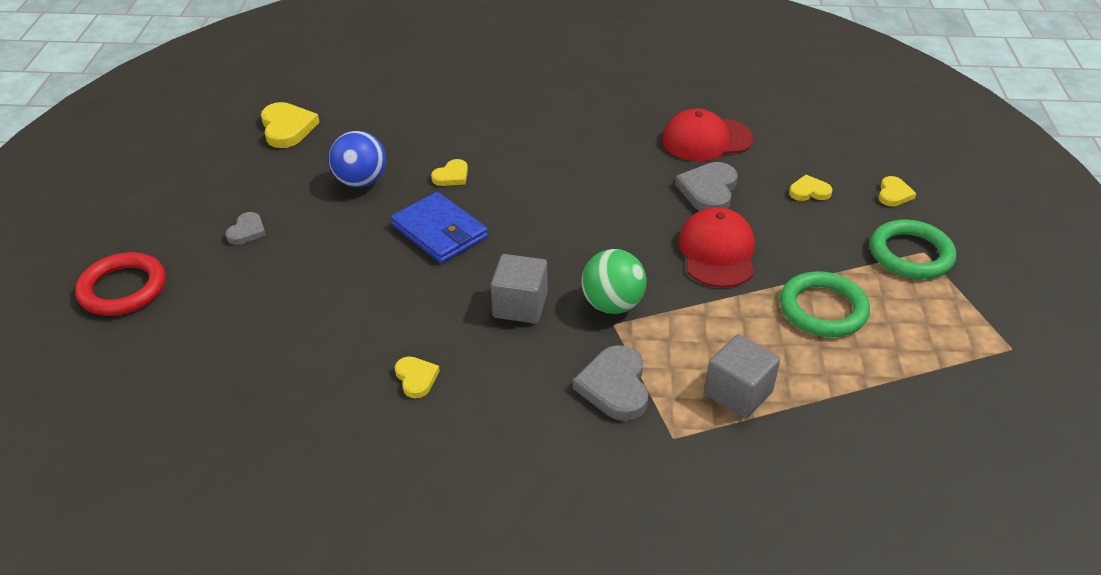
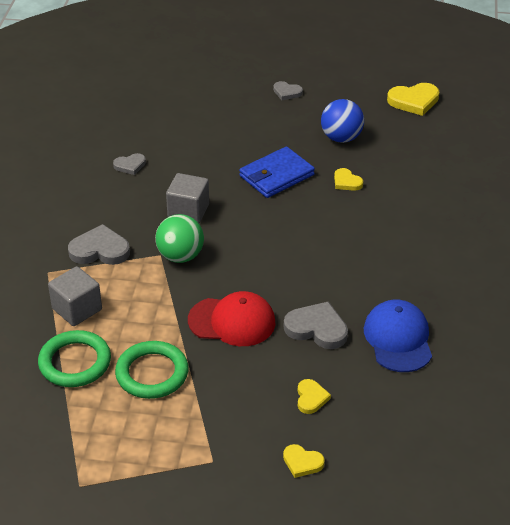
camera: 95 degrees right, 0 degrees up
(123, 289) = (235, 52): red ring -> none
(416, 378) = (130, 165): yellow heart -> grey heart
(706, 140) = (398, 339): red cap -> blue cap
(911, 254) = (211, 450): green ring -> green ring (75, 362)

